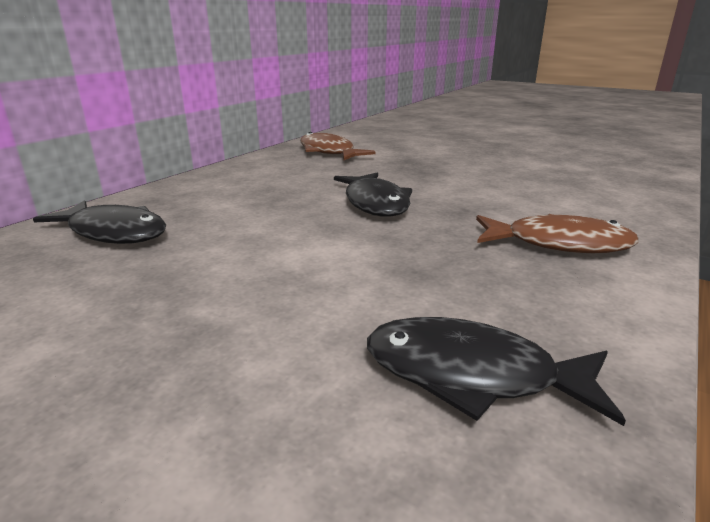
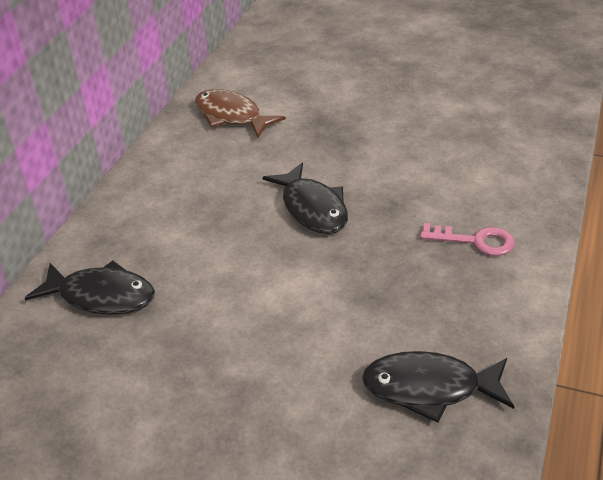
camera: 10 degrees left, 15 degrees up
(558, 244) = (475, 241): brown fish -> pink key

